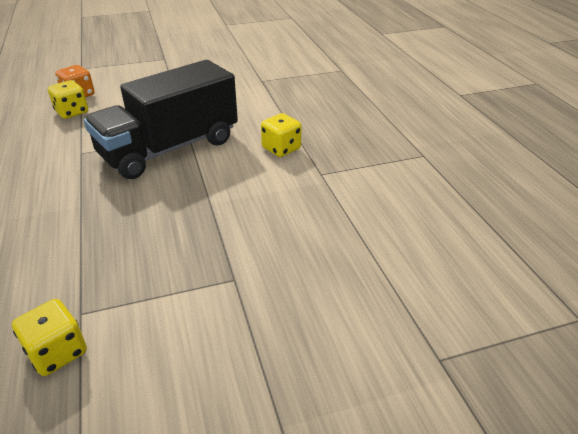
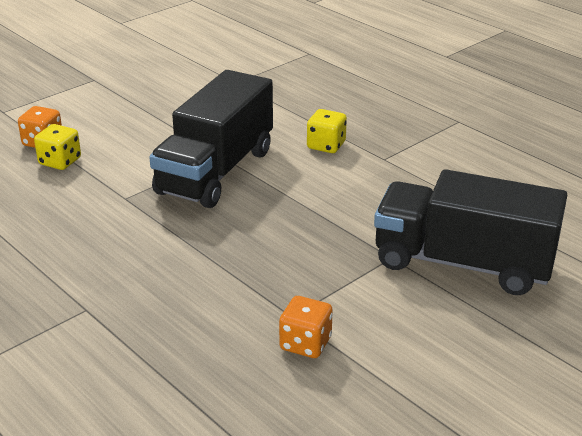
camera: 25 degrees left, 5 degrees down
(57, 352) = (305, 343): yellow dice -> orange dice
(298, 312) = (463, 263): none -> black truck

